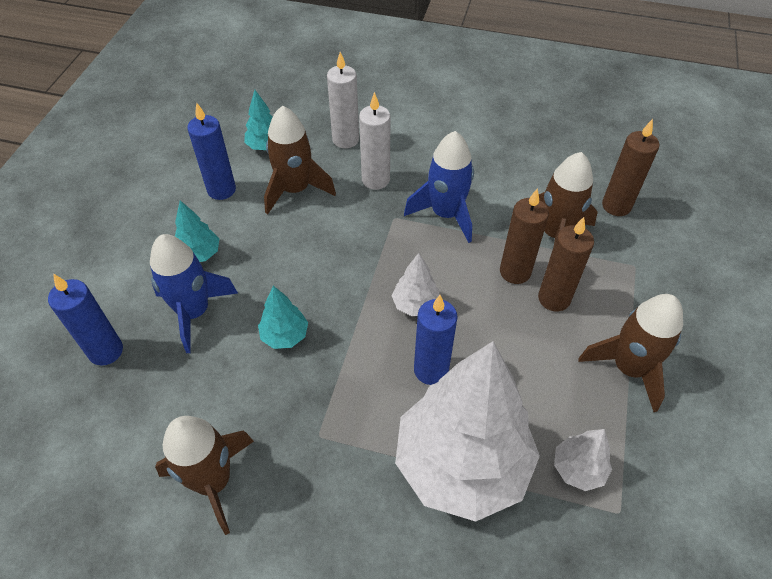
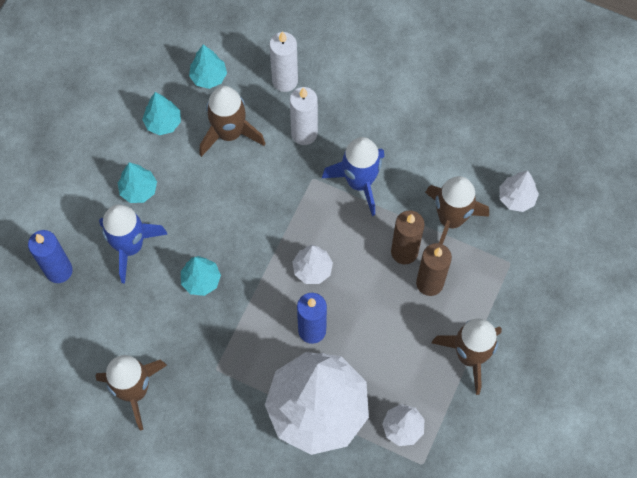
camera: 10 degrees right, 15 degrees up
(221, 190) = (163, 123): blue candle -> turquoise tree
(616, 206) = (516, 198): brown candle -> white tree

